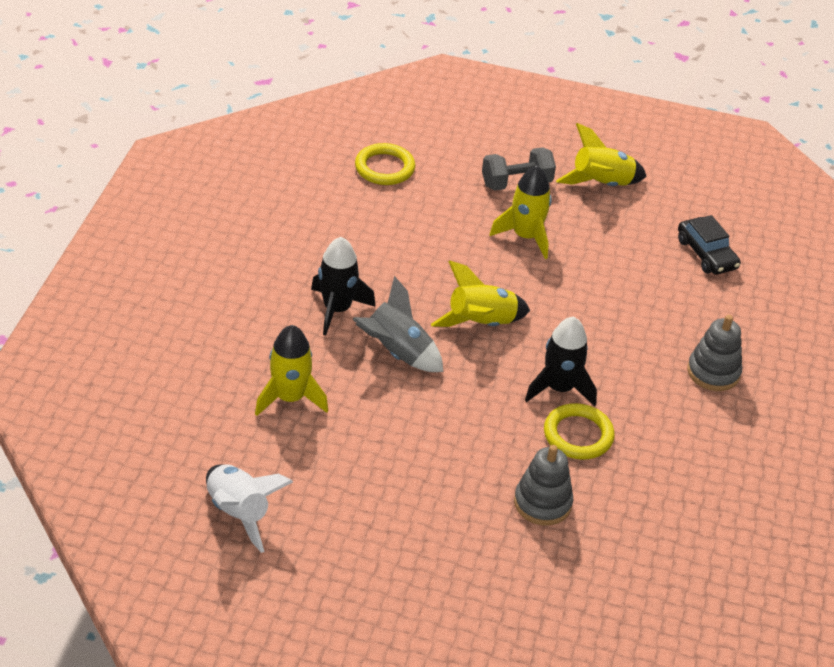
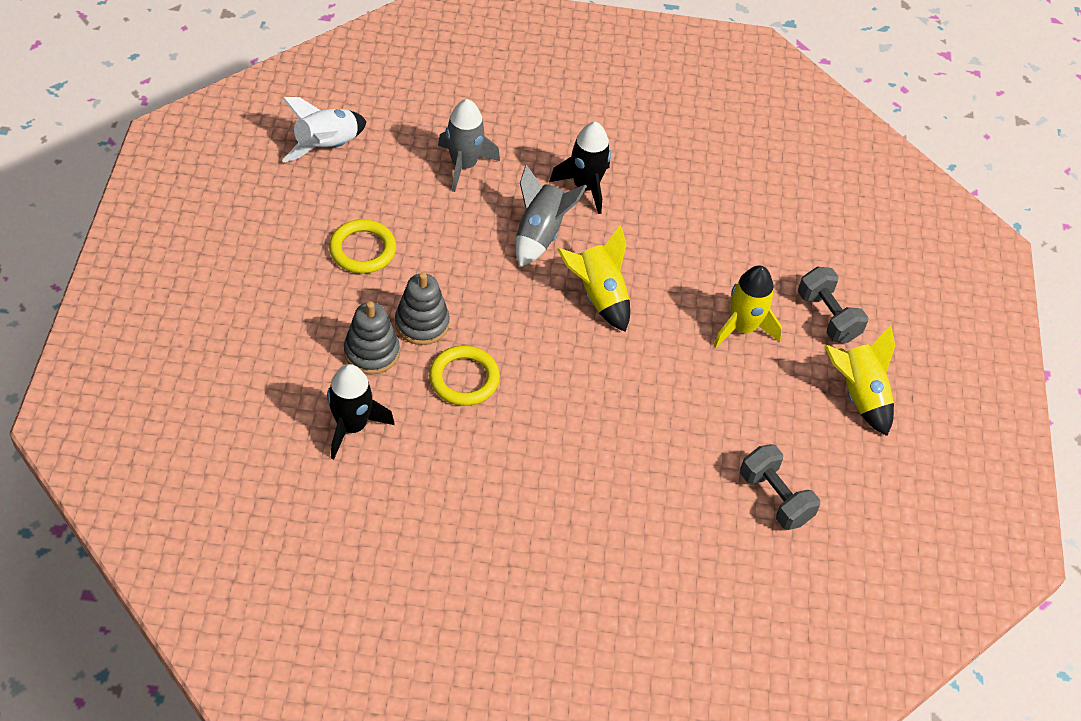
camera: 80 degrees right, 10 degrees up
(290, 398) = (463, 165): yellow rocket -> grey rocket
(384, 168) = (806, 206): yellow ring -> yellow ring (362, 250)
(559, 388) = (524, 362): black rocket -> black rocket (352, 426)
(706, 254) = (775, 498): black car -> grey dumbbell
(713, 372) = (582, 499): grey stacking toy -> grey stacking toy (422, 323)

